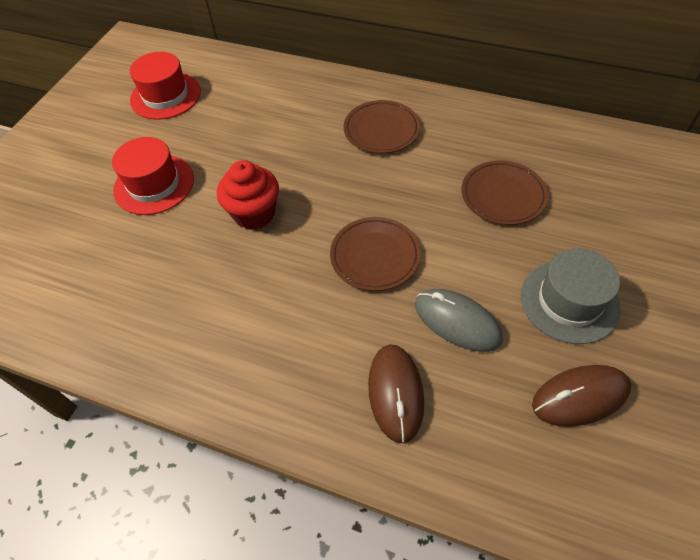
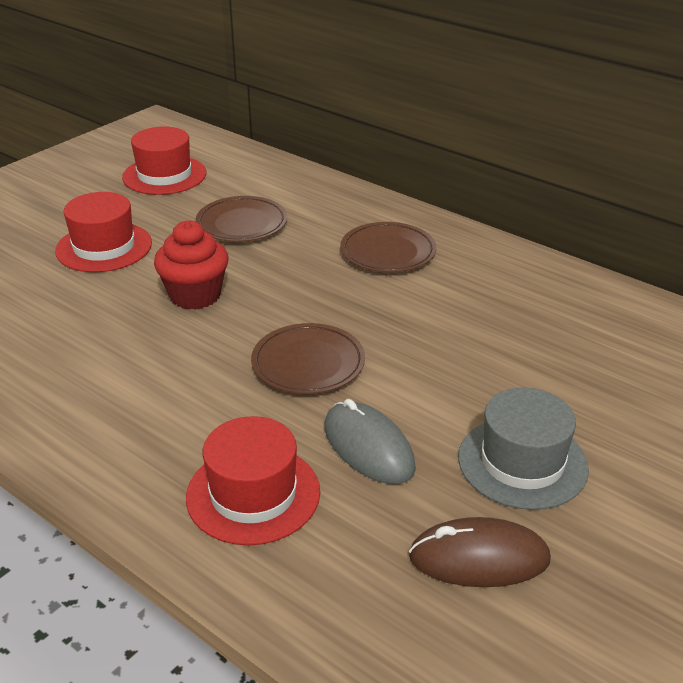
camera: 15 degrees right, 20 degrees down
(395, 393) = (253, 494): brown mouse -> red hat
(503, 195) = (499, 343): brown plate -> brown plate (242, 224)

